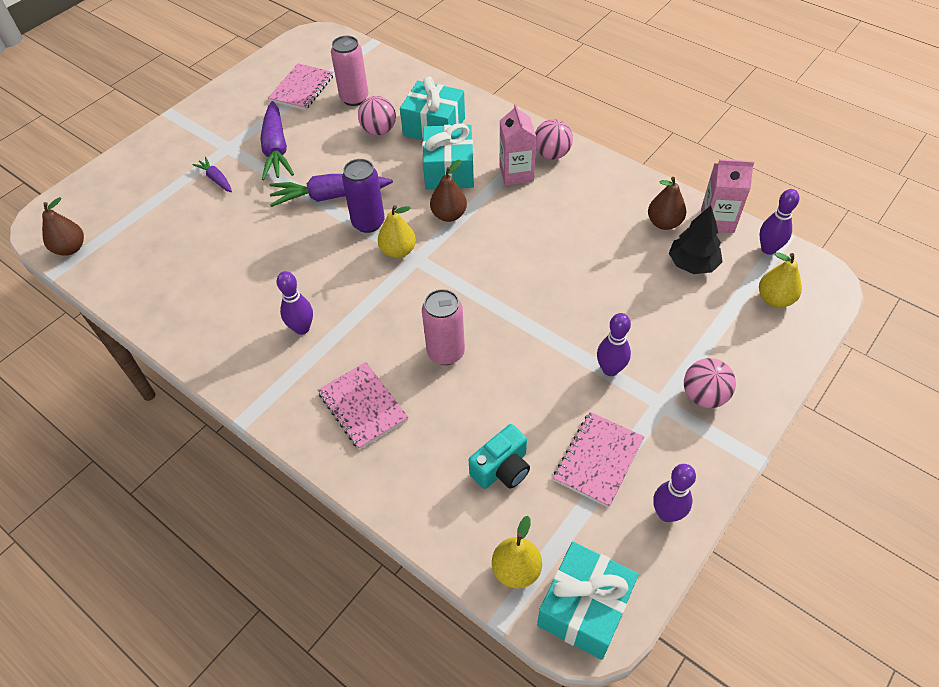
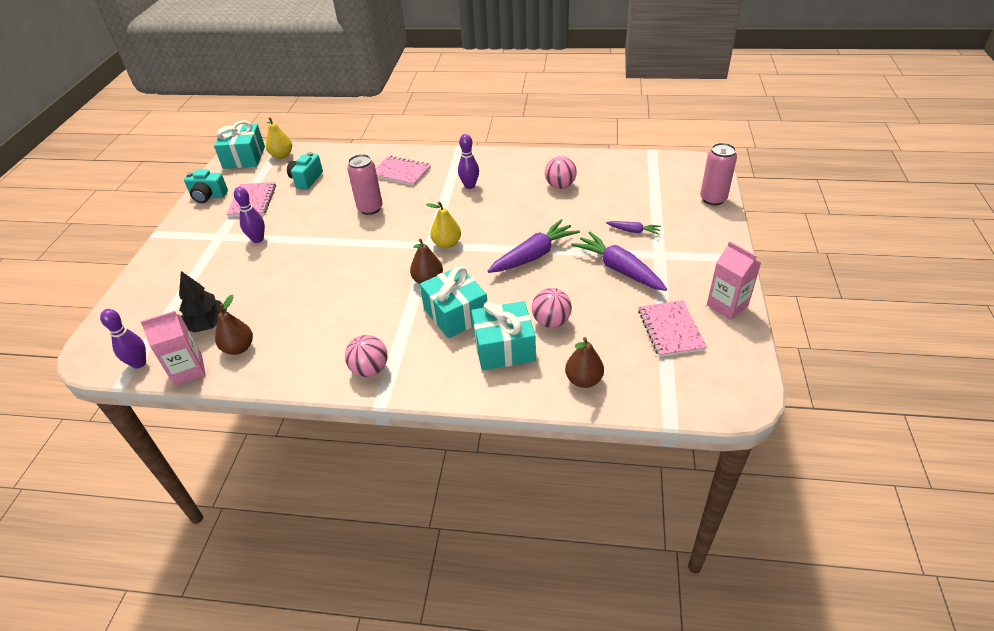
camera: 150 degrees right, 10 degrees down
(70, 248) = (663, 162): brown pear -> brown pear (583, 380)
(354, 98) = (609, 342): pink can -> pink can (713, 199)
(368, 223) = (485, 251): purple can -> none
(516, 173) = (393, 336): pink carton -> pink carton (727, 305)
(667, 513) = (208, 196): purple bowling pin -> turquoise camera
(704, 396) = (191, 249): pink ball -> pink ball (560, 185)
(774, 299) = (136, 325): yellow pear -> none

